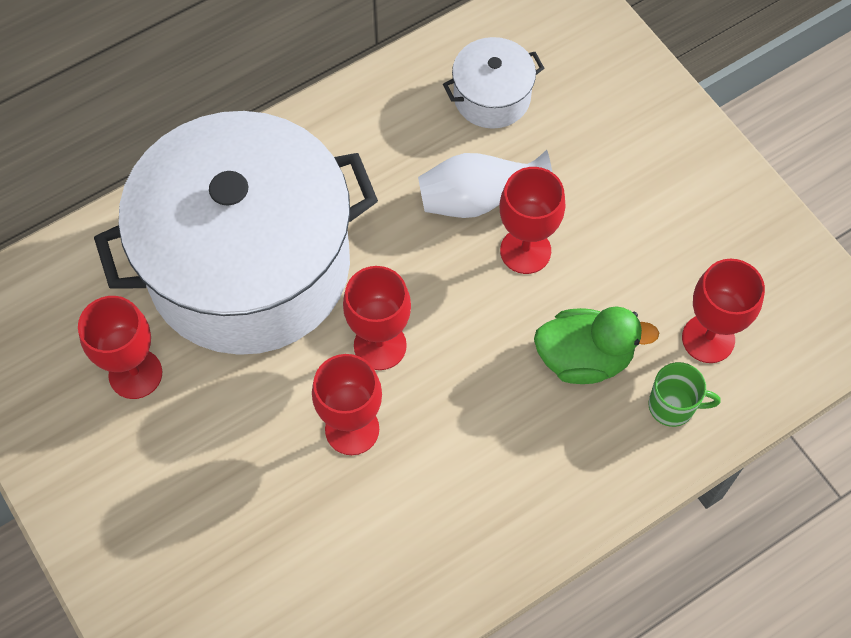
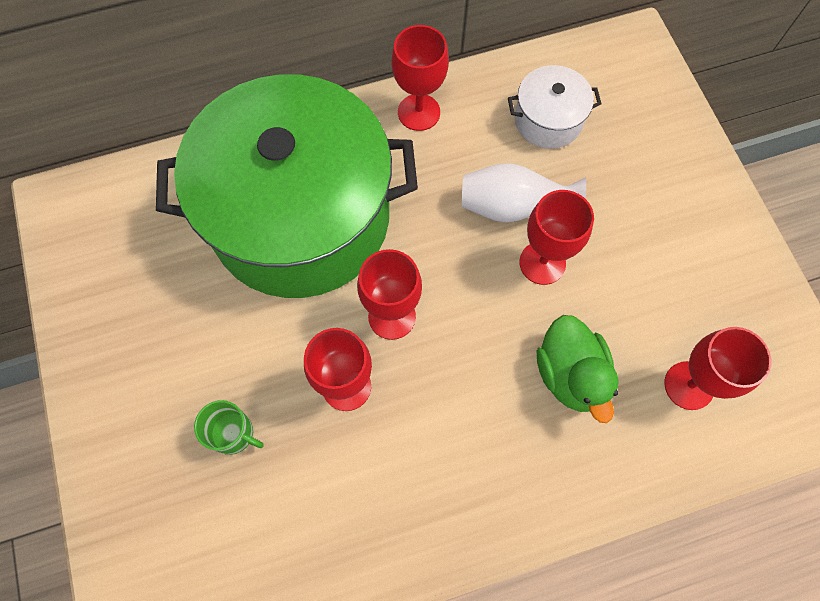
camera: 15 degrees right, 5 degrees up
(135, 374) = (178, 289): red goblet -> red goblet (419, 112)
(249, 265) = (300, 217): white pot -> green pot
(584, 358) = (570, 374): green duck -> green duck turned 60 degrees clockwise
(673, 406) = (641, 441): green mug -> green mug (234, 434)

